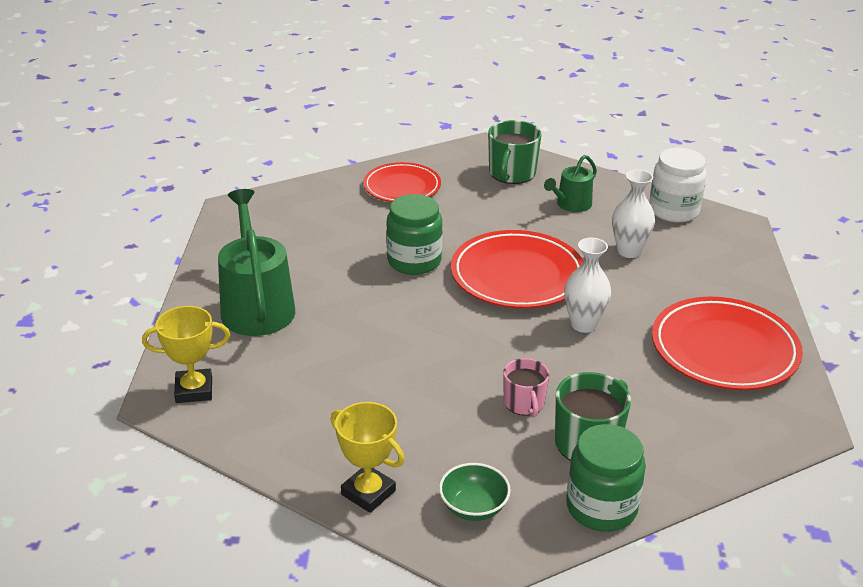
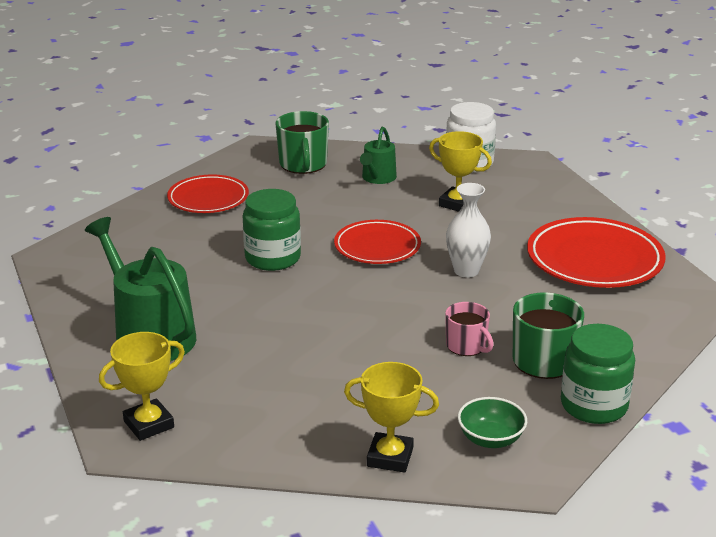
camera: 25 degrees left, 5 degrees down
(517, 276) = (377, 247): red plate -> red plate, size x0.65
(629, 251) = (457, 204): white vase -> yellow trophy

